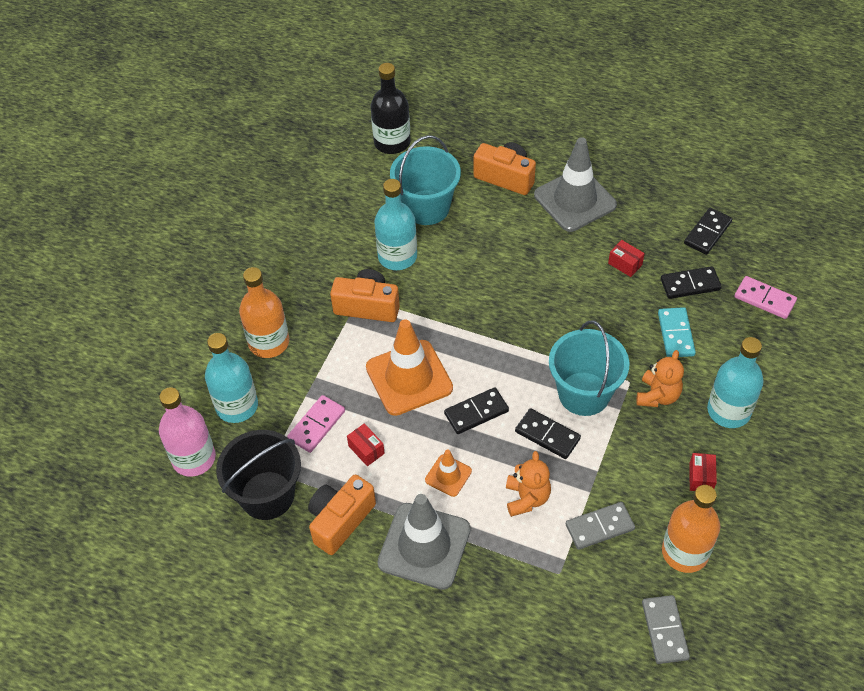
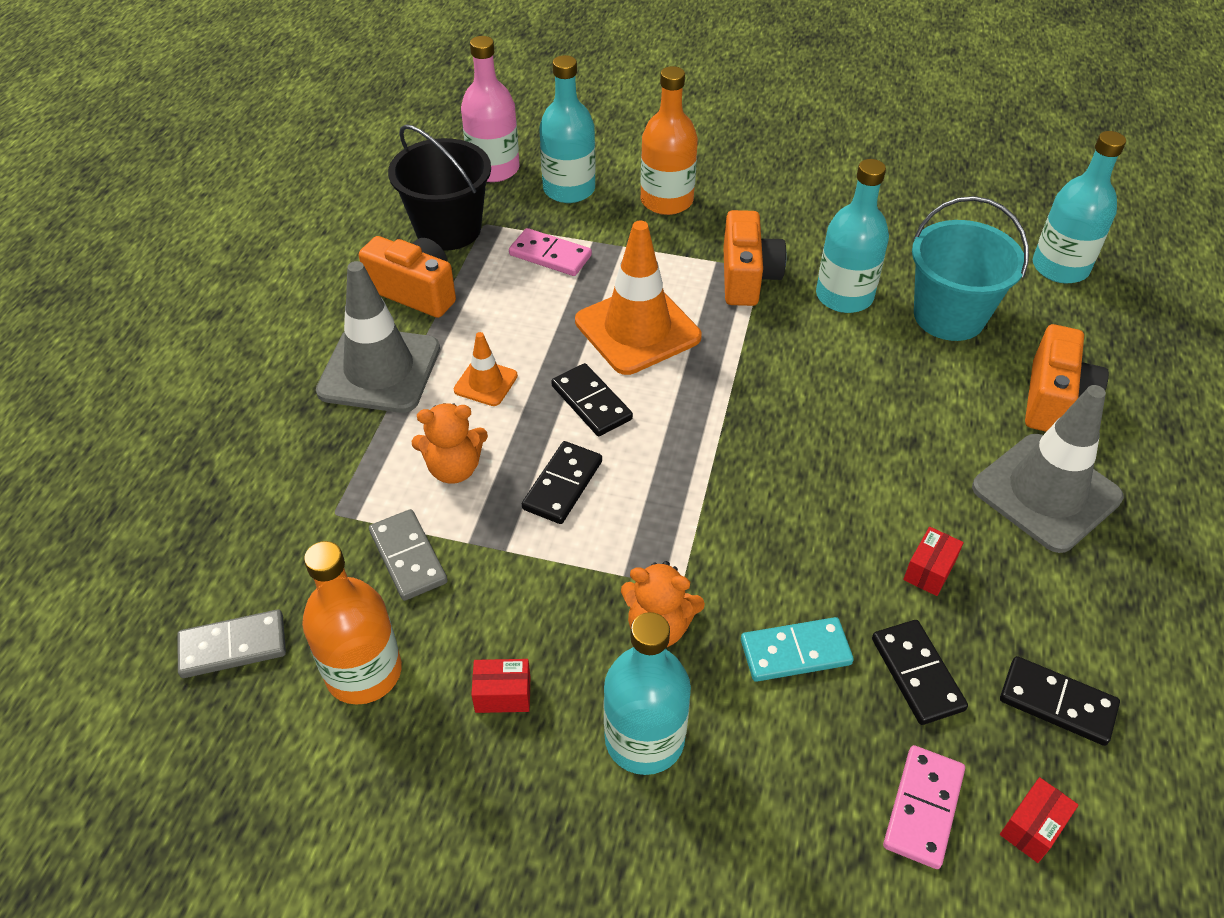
camera: 80 degrees right, 5 degrees down
(366, 450) = (518, 302): red box -> red box (1032, 827)
(392, 142) = (1060, 267): black bottle -> turquoise bottle
(584, 393) = (645, 526): turquoise bucket -> none

